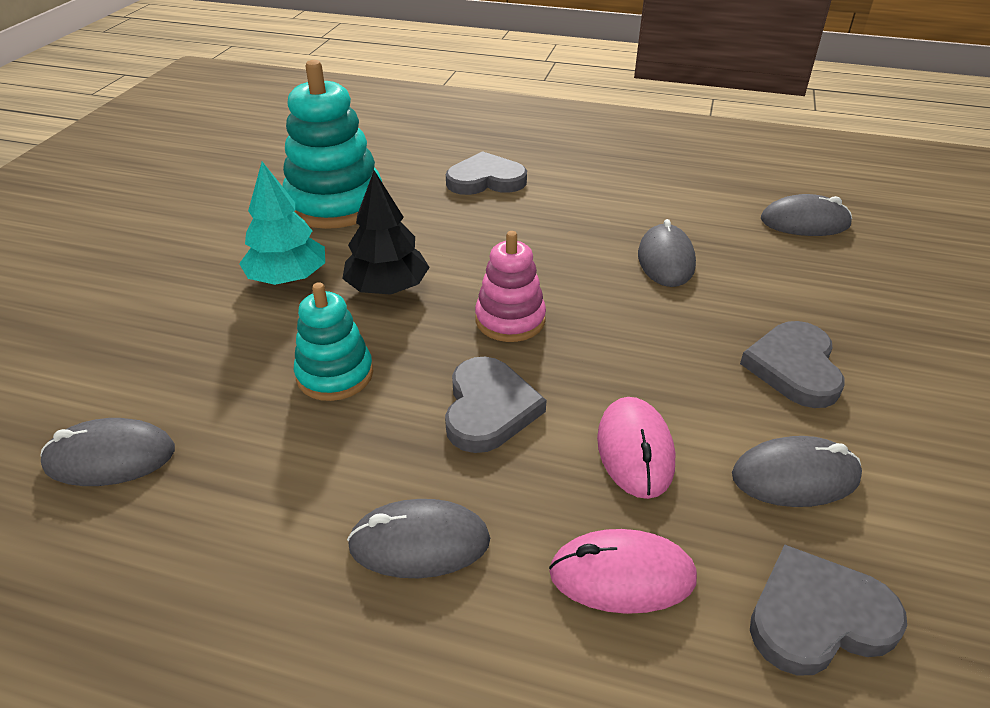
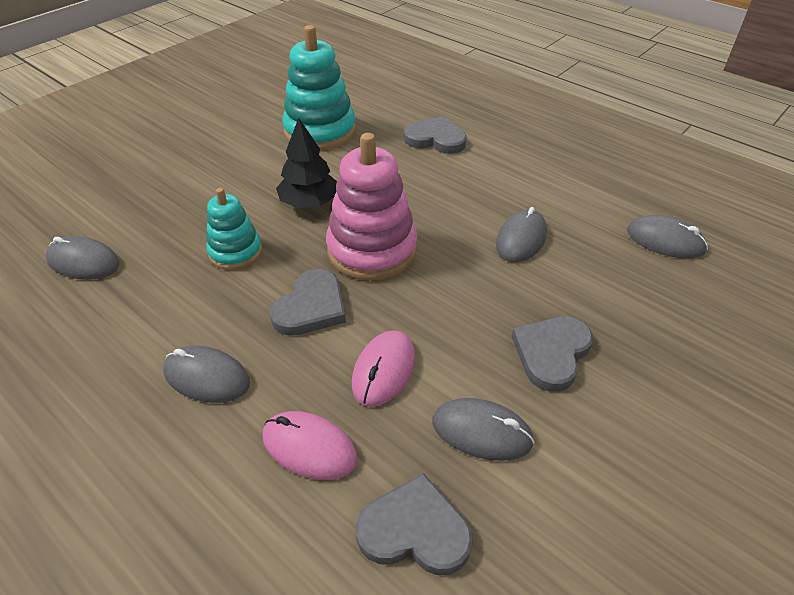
camera: 25 degrees right, 5 degrees up
(287, 278) = (253, 177): turquoise tree -> none
(510, 320) = (372, 250): pink stacking toy -> pink stacking toy, size x1.70

